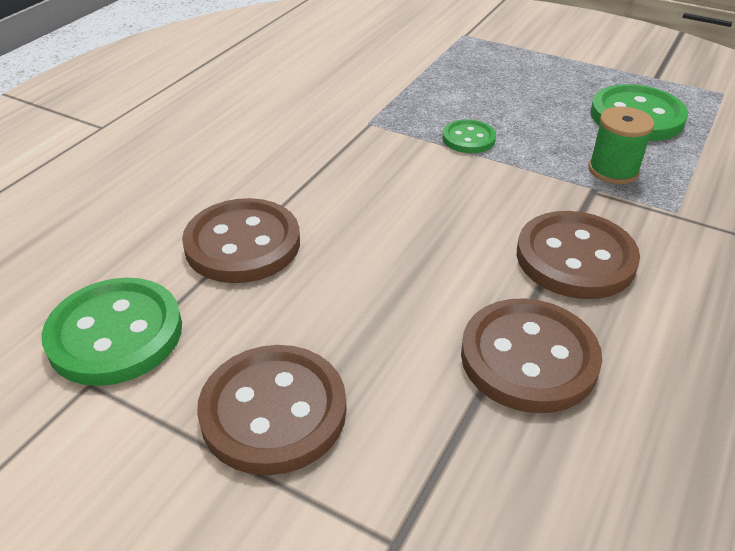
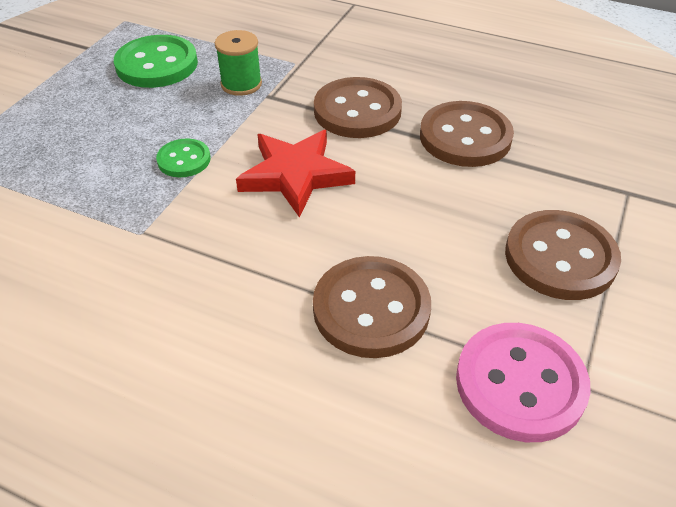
camera: 95 degrees left, 5 degrees up
(115, 334) = (520, 383): green button -> pink button
(444, 205) = (295, 175): none -> red star

